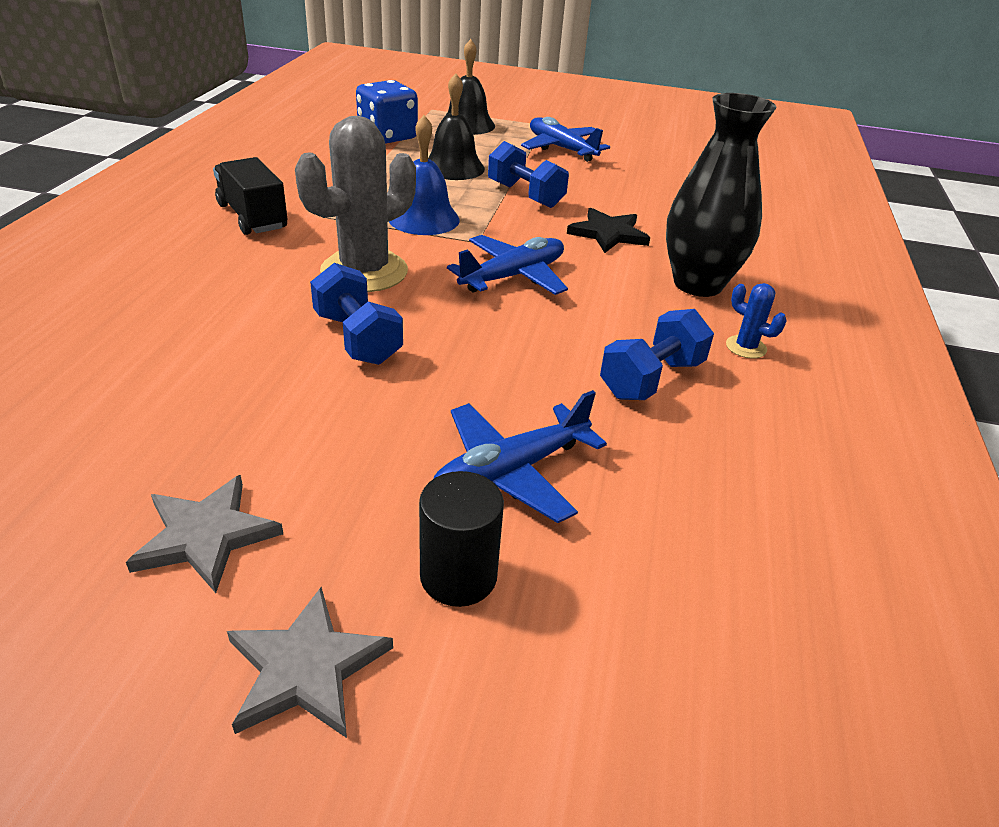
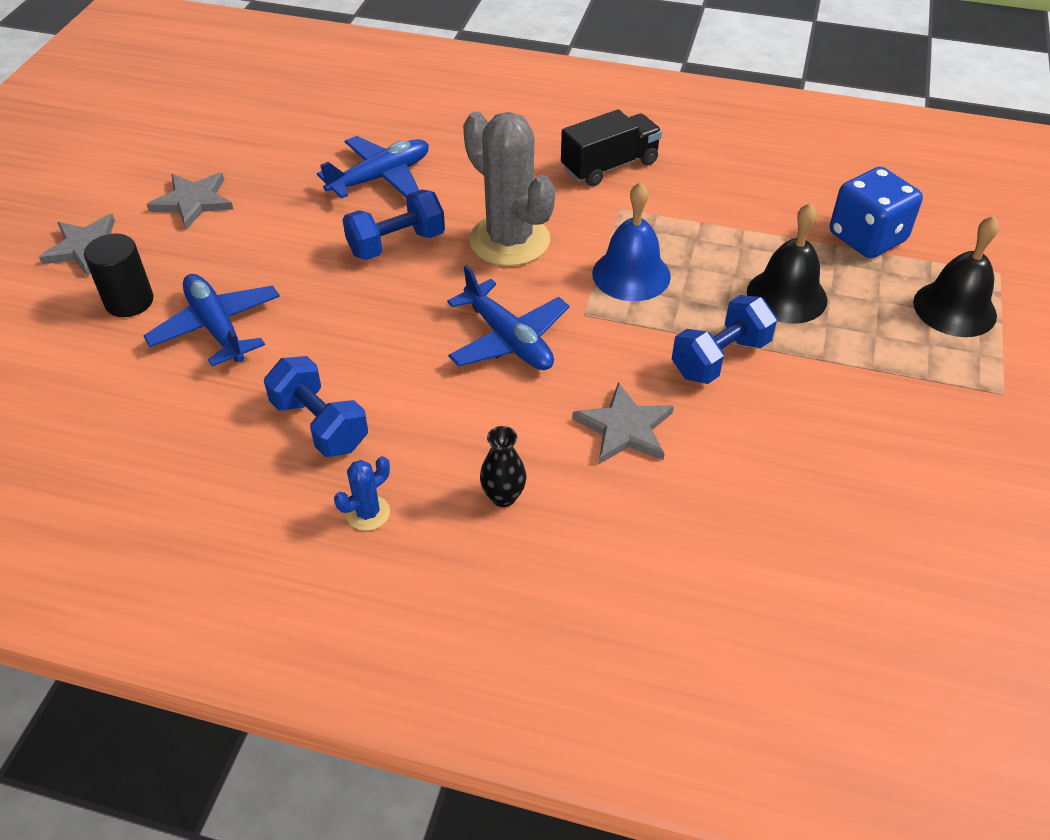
camera: 95 degrees right, 10 degrees up
(561, 148) = (906, 406): blue plane -> blue plane (380, 177)
(608, 234) = (625, 428): black star -> grey star
(698, 284) = (503, 497): black vase -> black vase, size x0.44

